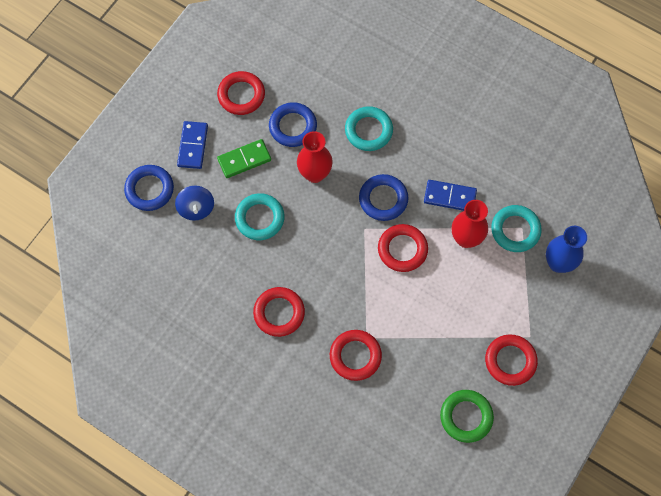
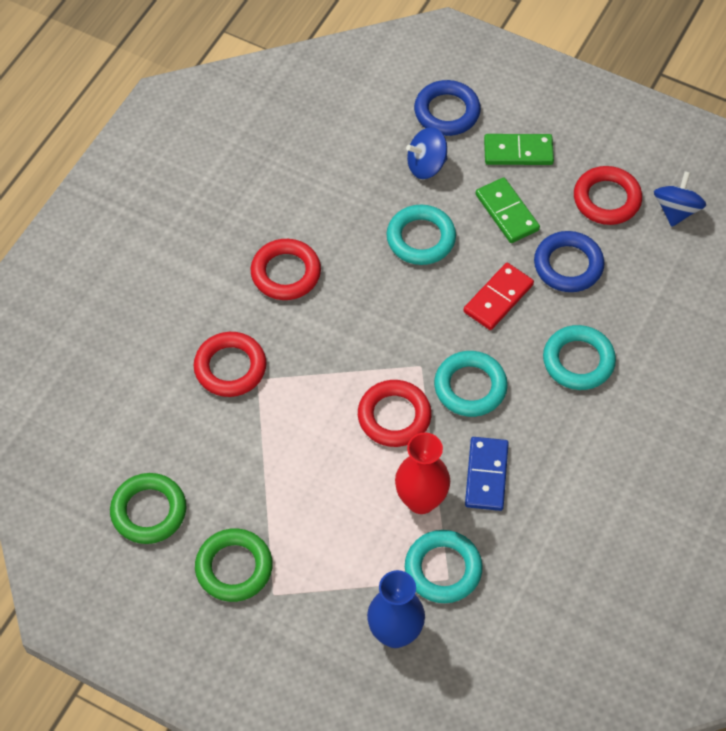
camera: 85 degrees right, 10 degrees down
(192, 146) = (518, 151): blue domino -> green domino
(256, 54) = (676, 210): none -> blue spinning top
(315, 174) = (498, 298): red vase -> red domino
(383, 199) = (470, 387): blue ring -> turquoise ring
(510, 361) = (234, 568): red ring -> green ring

